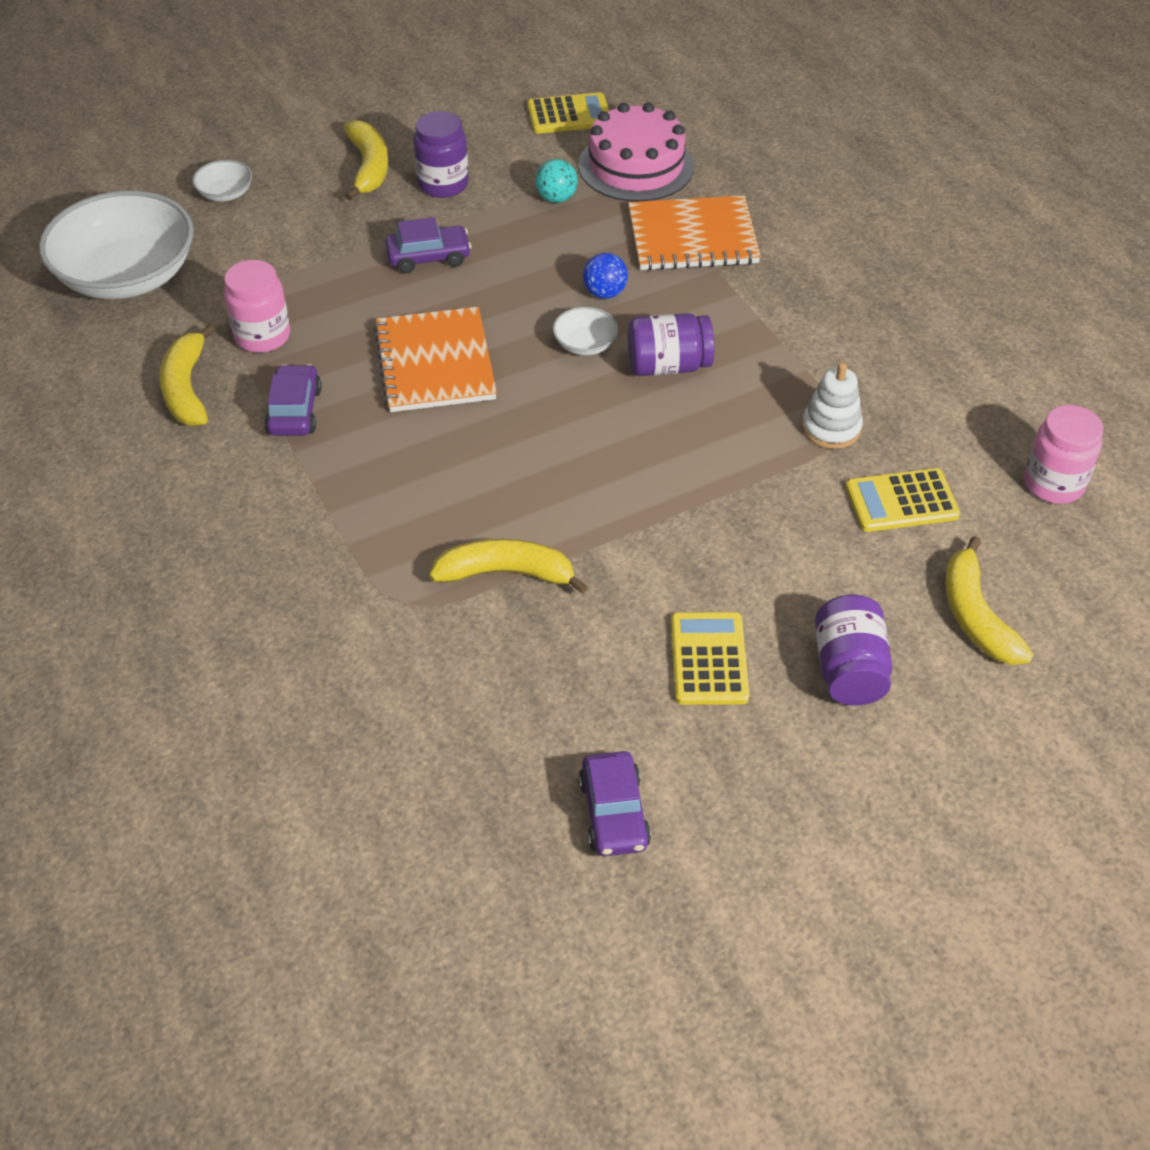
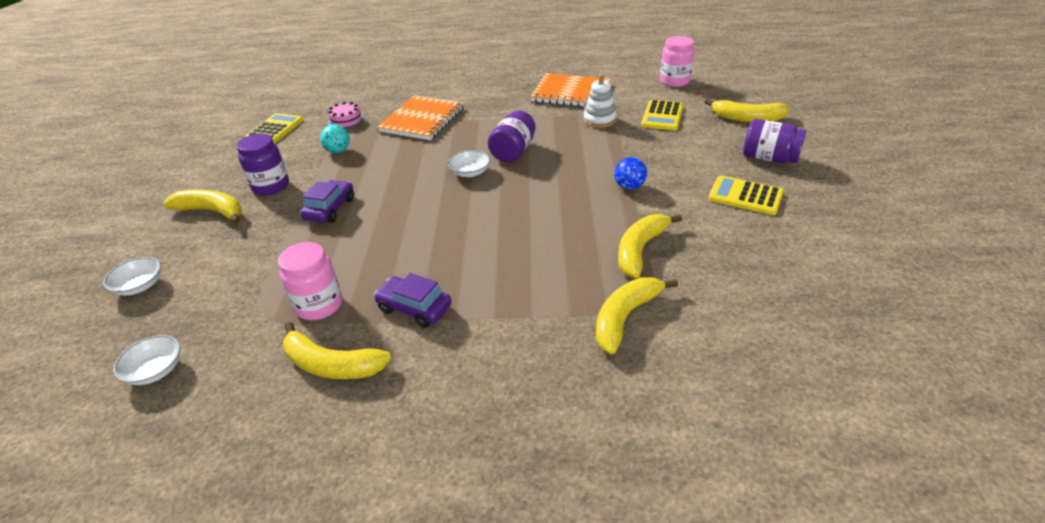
camera: 60 degrees left, 10 degrees down
(127, 275) = (156, 370): white bowl -> white bowl, size x0.42
(367, 595) = (625, 317): none -> yellow banana
(435, 363) = (430, 231): orange notebook -> orange notebook (571, 93)
(605, 293) = (435, 156): blue ball -> blue ball (629, 187)
(614, 813) = (855, 259): purple car -> none
(636, 166) = (346, 121): pink cake -> pink cake, size x0.51

